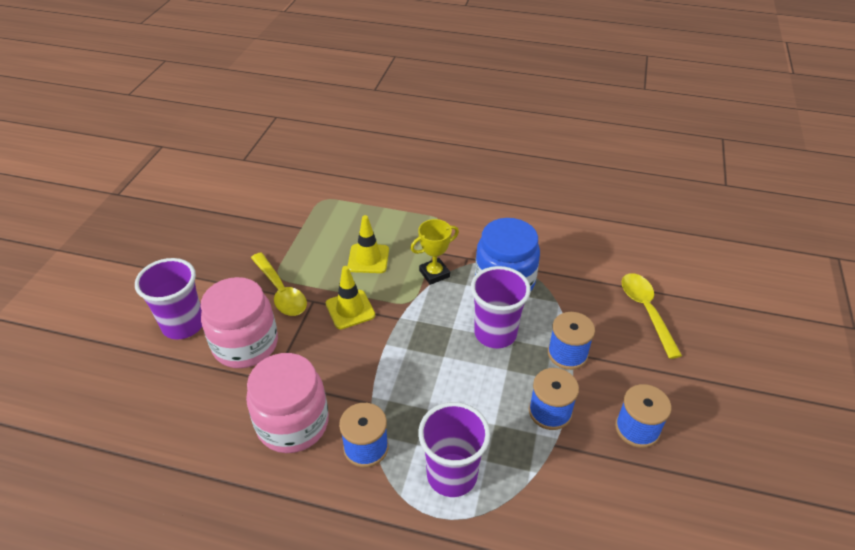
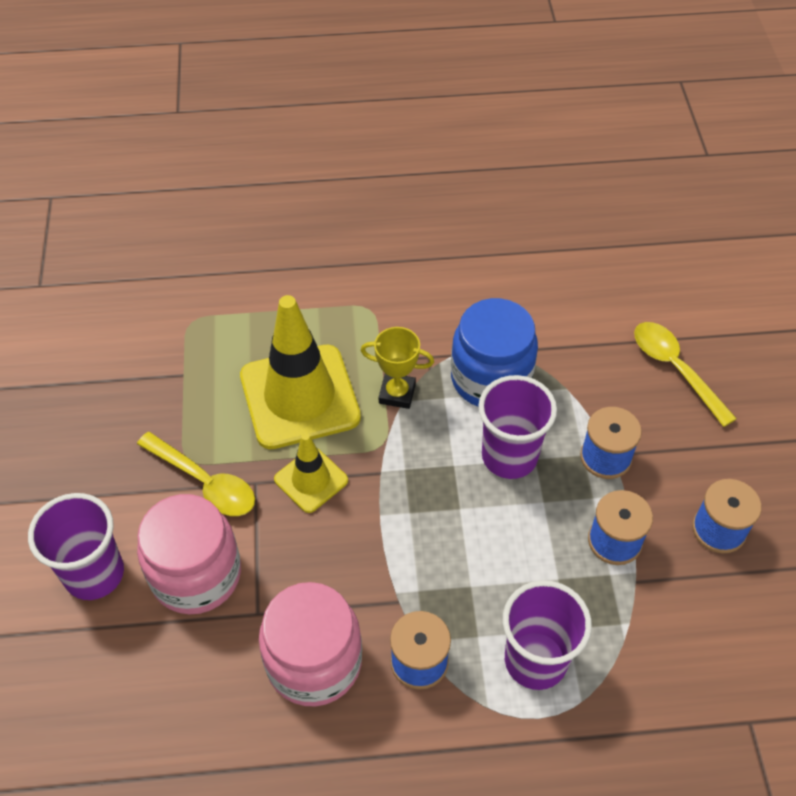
camera: 20 degrees left, 10 degrees up
(368, 259) = (299, 397): yellow traffic cone -> yellow traffic cone, size x1.92
(434, 274) = (397, 393): yellow trophy -> yellow trophy turned 60 degrees clockwise

